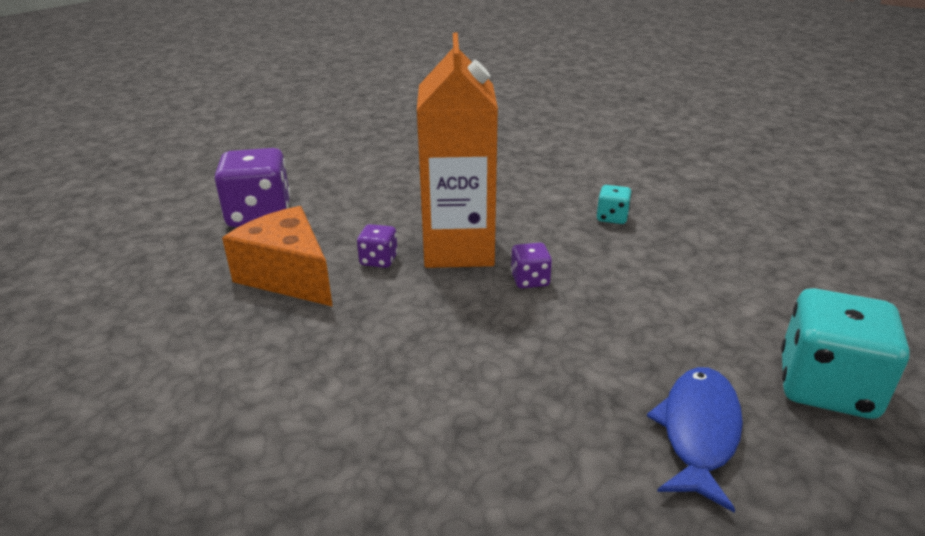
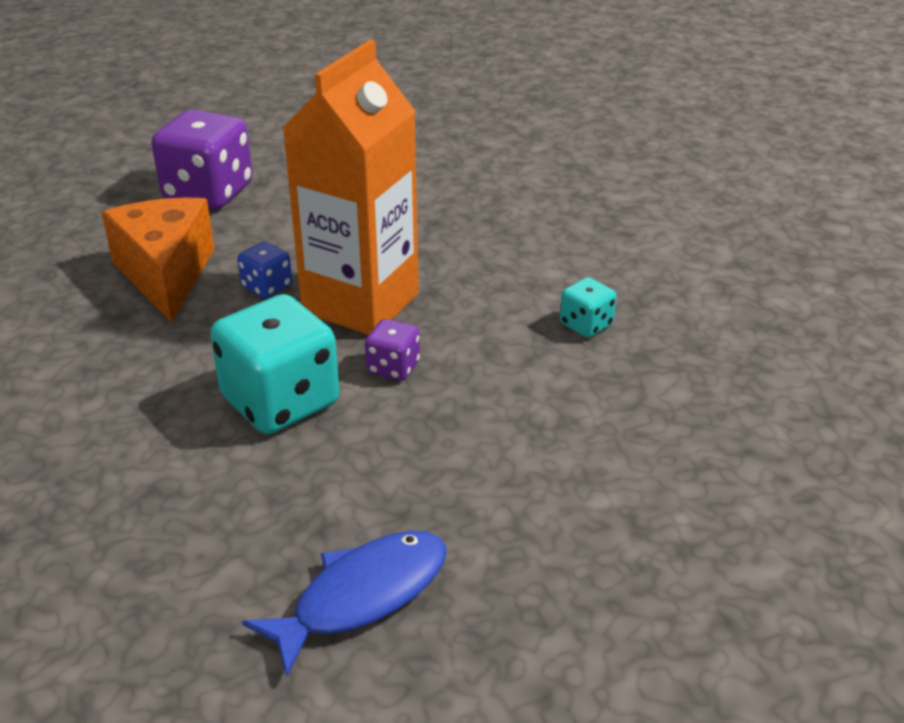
camera: 30 degrees right, 5 degrees up
(378, 260) = (267, 287): purple dice -> blue dice
(826, 387) = (564, 620): turquoise dice -> turquoise dice (280, 401)

